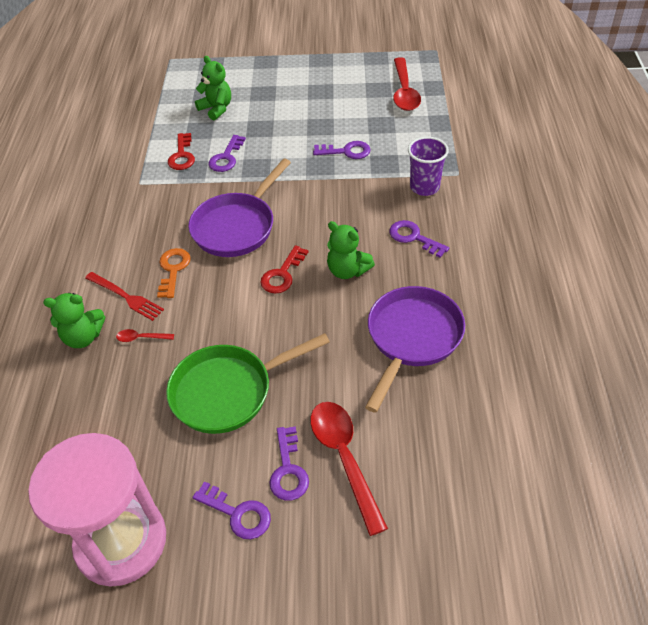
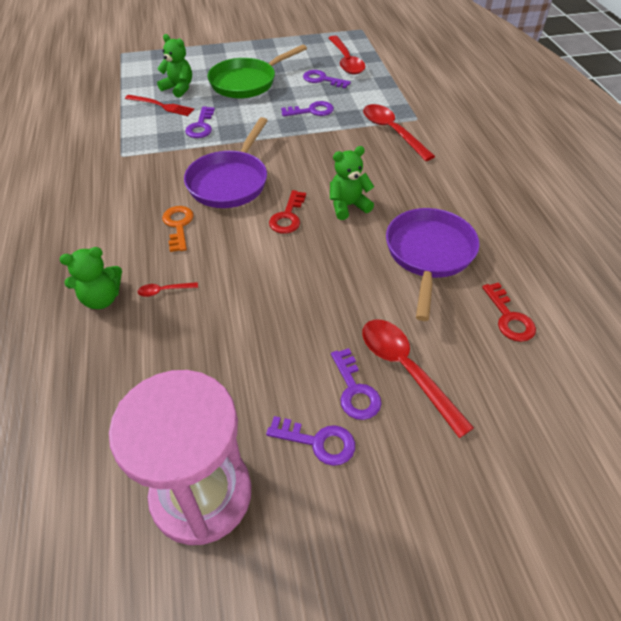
camera: 15 degrees left, 0 degrees up
(126, 297) = (137, 256): red fork -> red fork (162, 106)
(182, 156) = (157, 129): red key -> red key (509, 318)
(228, 391) = (269, 327): green pan -> green pan (247, 82)
(347, 270) = (348, 206): green teddy bear -> green teddy bear turned 135 degrees clockwise
(413, 237) = (398, 172): purple key -> purple key (322, 80)
(424, 187) = (392, 132): purple cup -> red spoon

